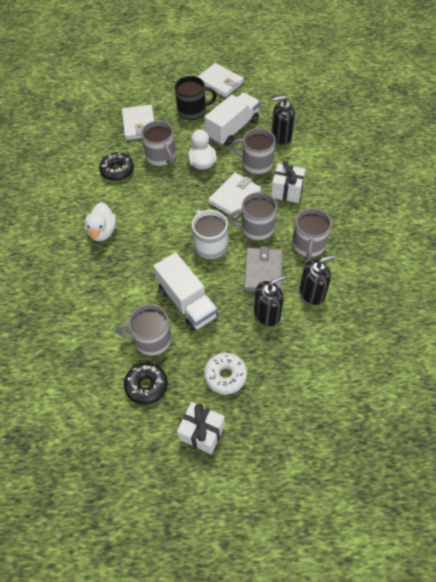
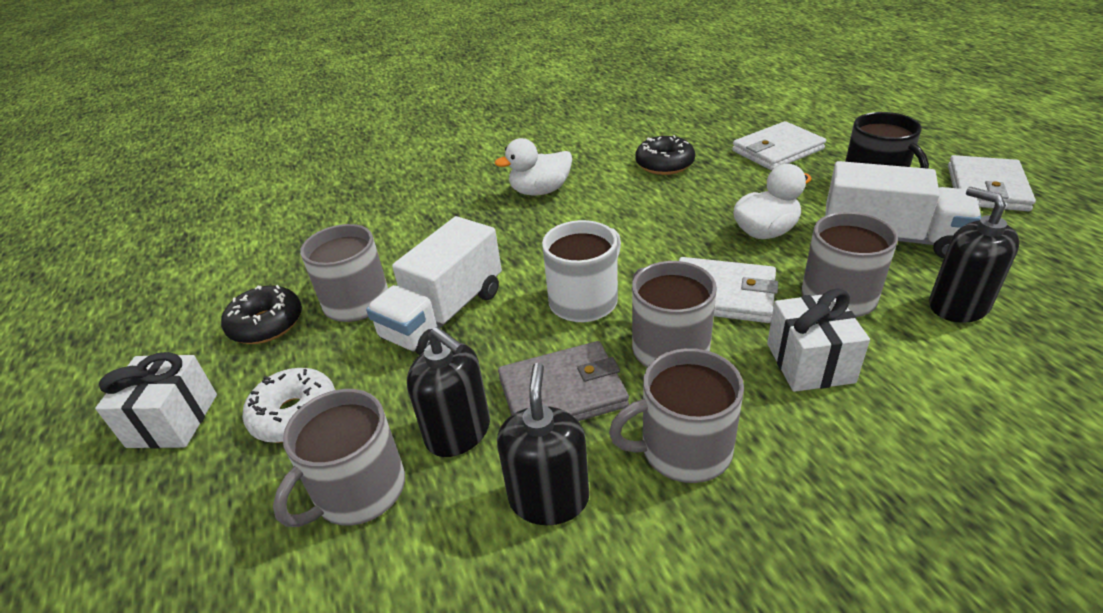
camera: 70 degrees right, 20 degrees down
(161, 157) = (733, 189): grey mug -> grey mug (358, 490)
(312, 292) = (549, 498): black soap dispenser -> black soap dispenser turned 135 degrees counterclockwise

